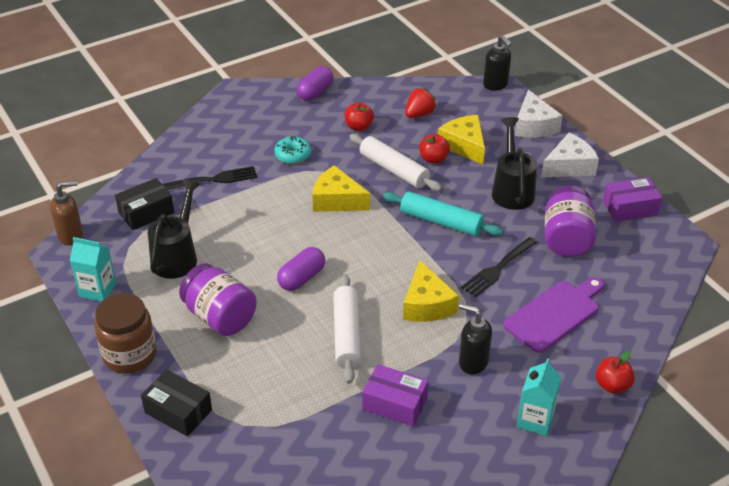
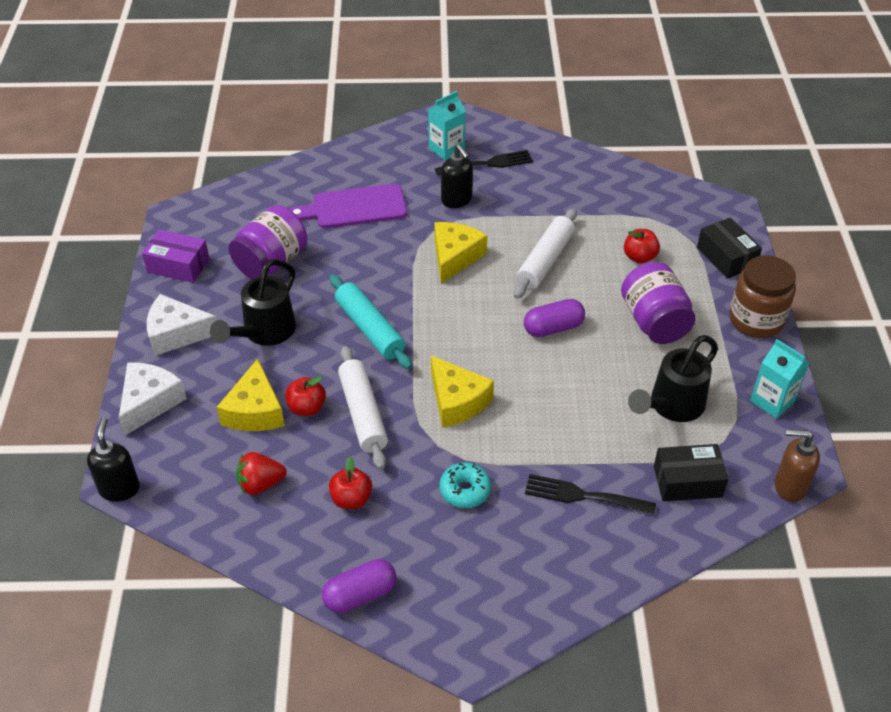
camera: 150 degrees left, 5 degrees up
(394, 404) = (543, 197): purple box -> none
(497, 269) = (363, 261): black fork -> black fork (488, 164)
(612, 385) = (367, 147): red apple -> red apple (639, 257)

